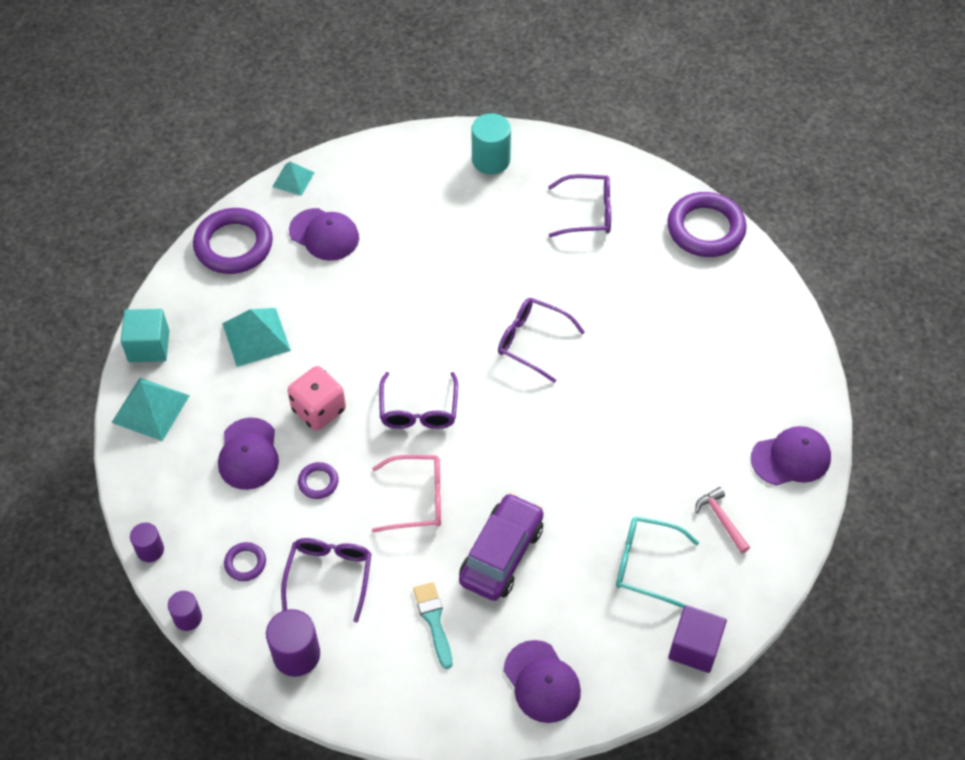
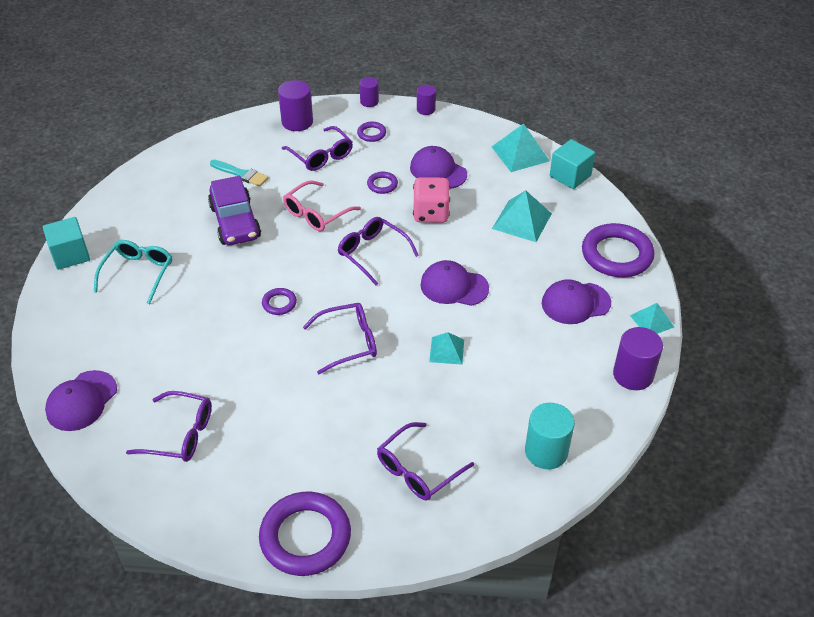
camera: 135 degrees right, 10 degrees down
(364, 158) = (633, 375): none -> purple cylinder
(467, 276) = (446, 350): none -> turquoise pyramid
(542, 682) = (152, 188): purple cap -> purple cap (454, 286)
(550, 424) = (279, 303): none -> purple ring
(646, 564) = (138, 273): turquoise glasses -> turquoise glasses turned 45 degrees counterclockwise
(694, 647) = (70, 255): purple cube -> turquoise cube
(721, 519) = (106, 329): pink hammer -> none
(732, 366) = (180, 434): none -> purple glasses

